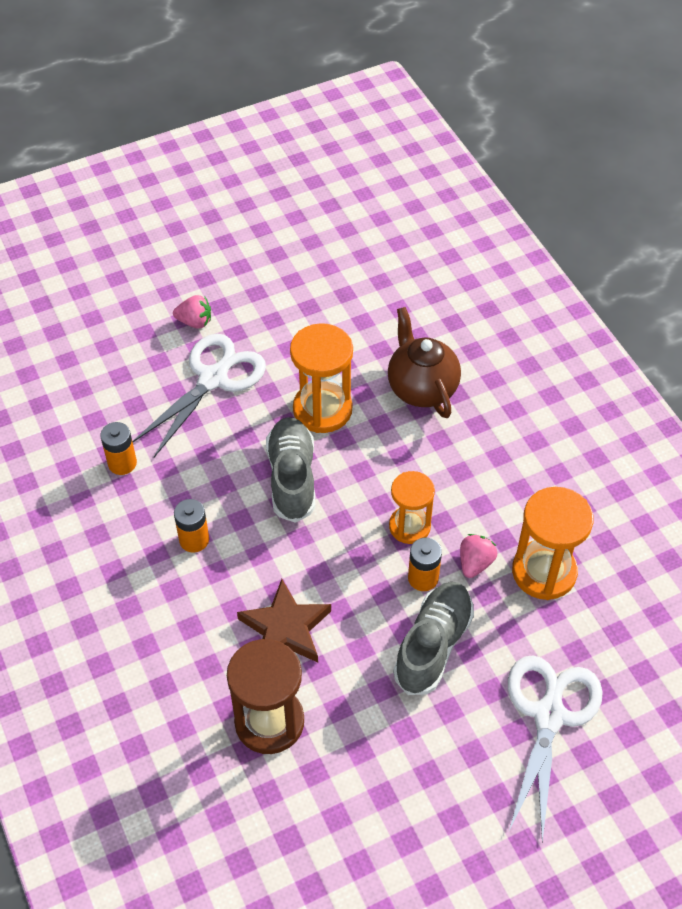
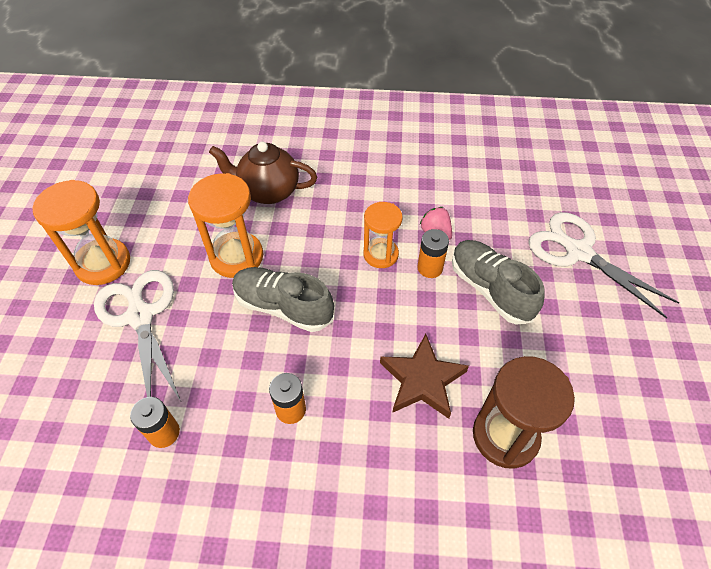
camera: 60 degrees left, 0 degrees up
(195, 322) = (70, 301): pink strawberry -> none
(544, 572) = (465, 201): orange hourglass -> orange hourglass (103, 263)

